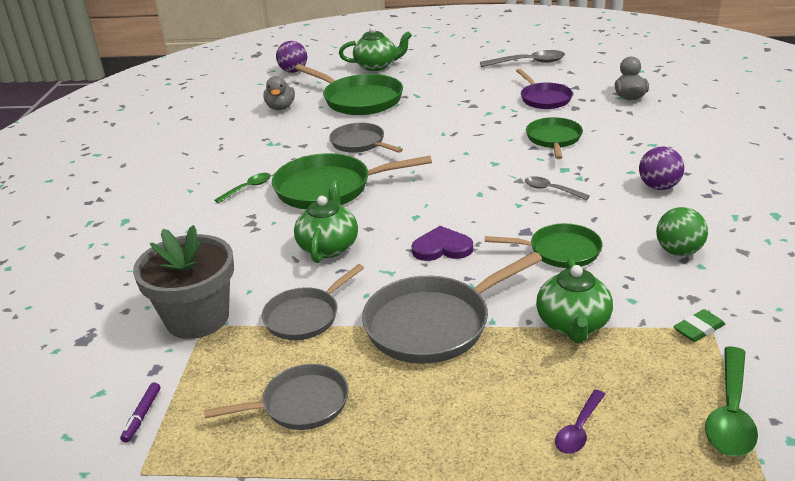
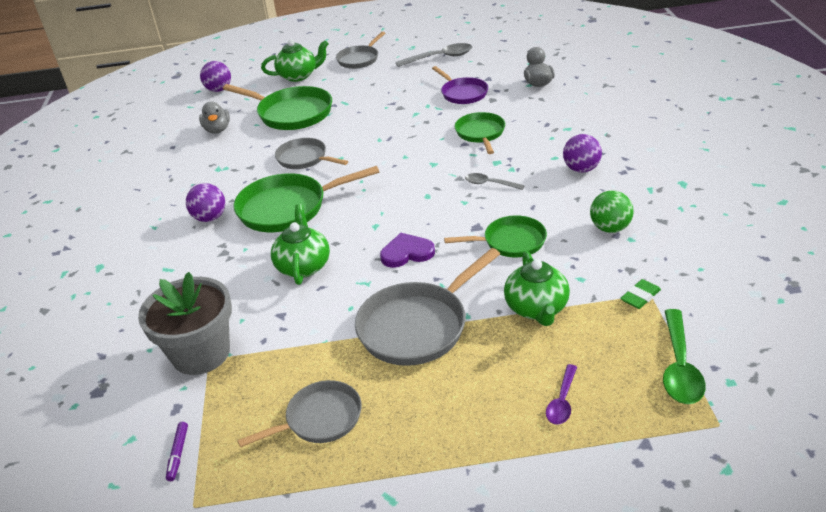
camera: 10 degrees left, 5 degrees up
(248, 188) = (210, 218): green spoon -> purple ball
(305, 316) = (301, 336): grey pan -> grey pan (359, 59)

